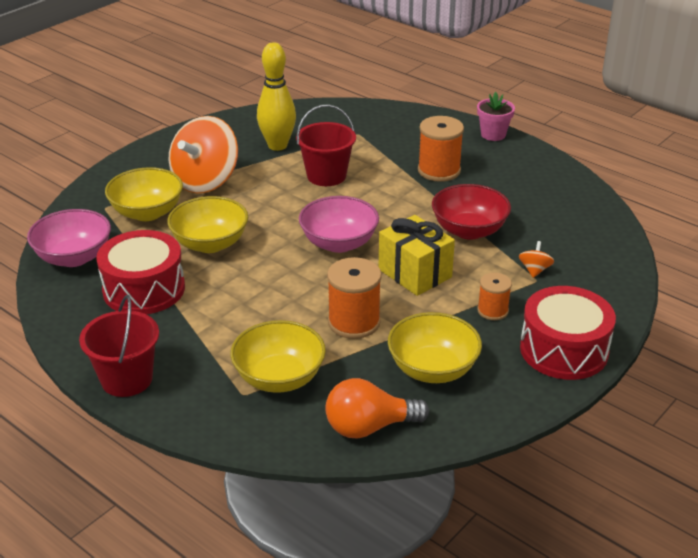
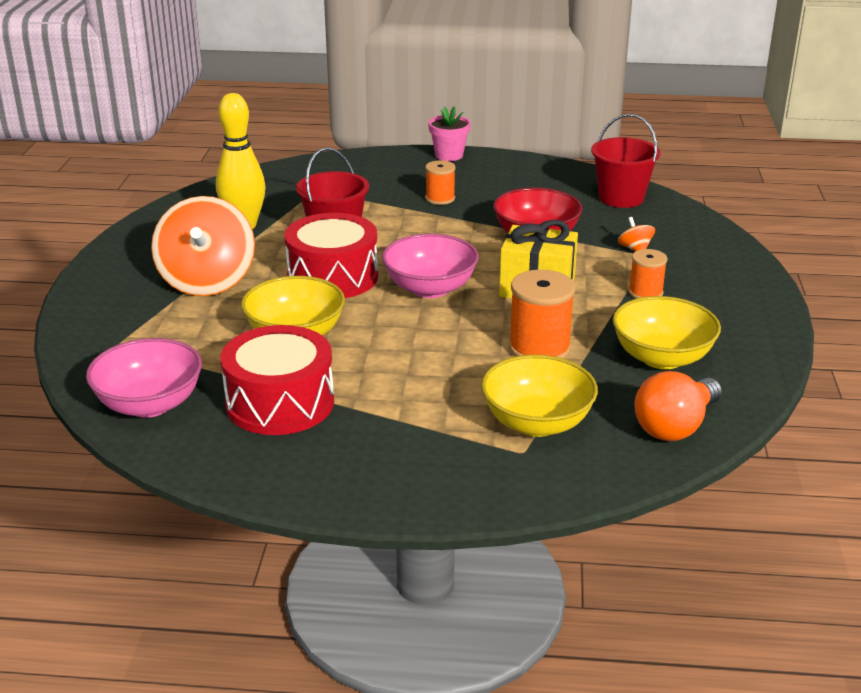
camera: 35 degrees left, 5 degrees down
(127, 379) = (382, 492): red bucket -> red bucket (621, 198)
(147, 212) = (180, 332): yellow bowl -> none
(439, 170) = (440, 198): orange spool -> orange spool, size x0.60
(563, 350) = (742, 300): red drum -> red drum (333, 277)

